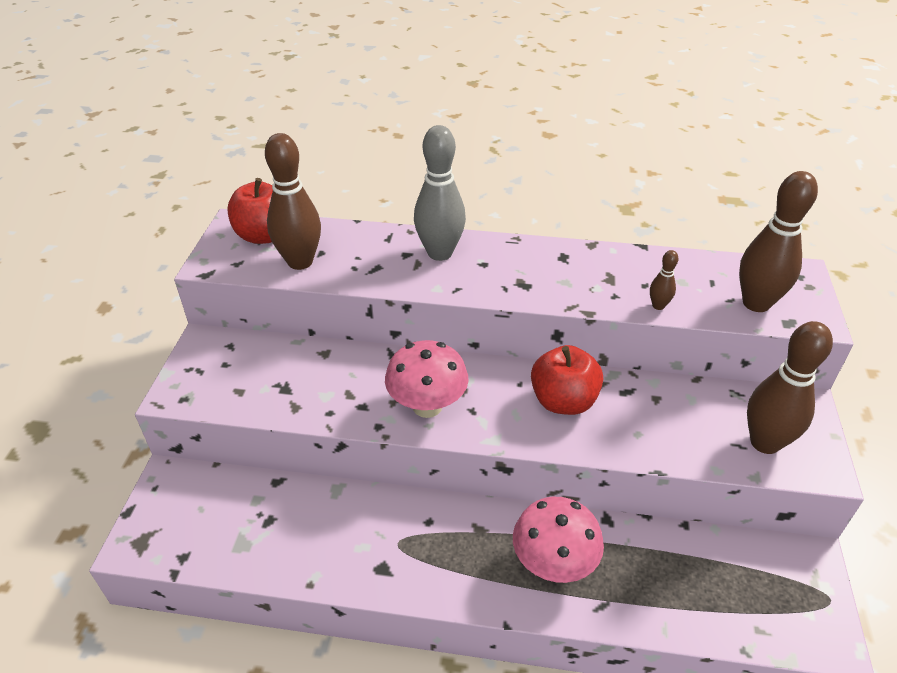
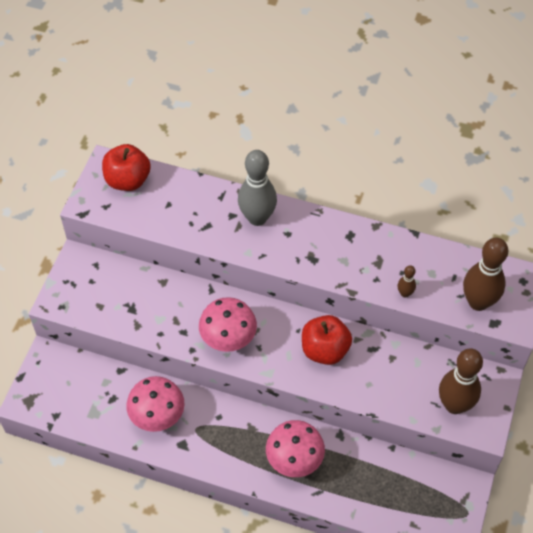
camera: 10 degrees right, 15 degrees up
(300, 262) = (152, 212): brown bowling pin -> none
(339, 534) = (157, 416): none -> pink mushroom

